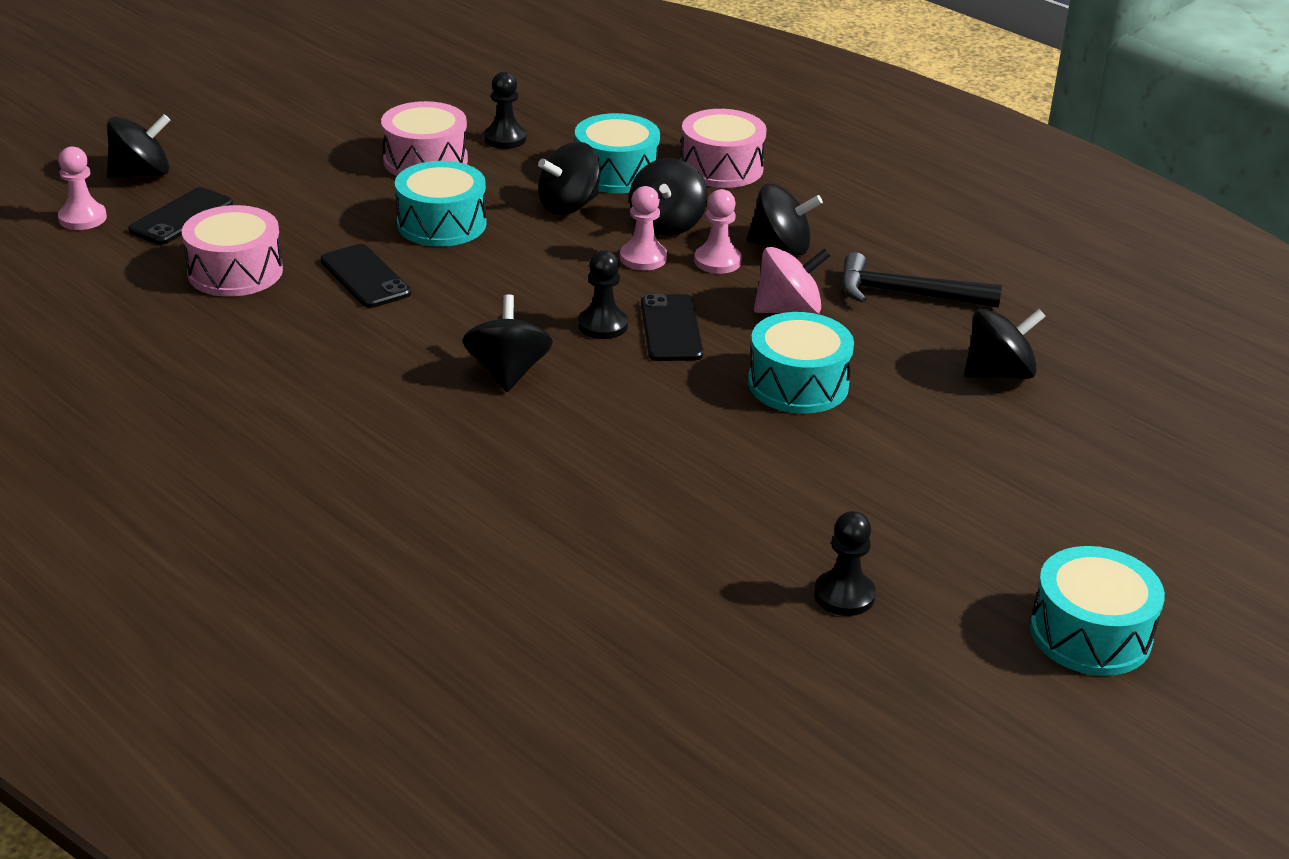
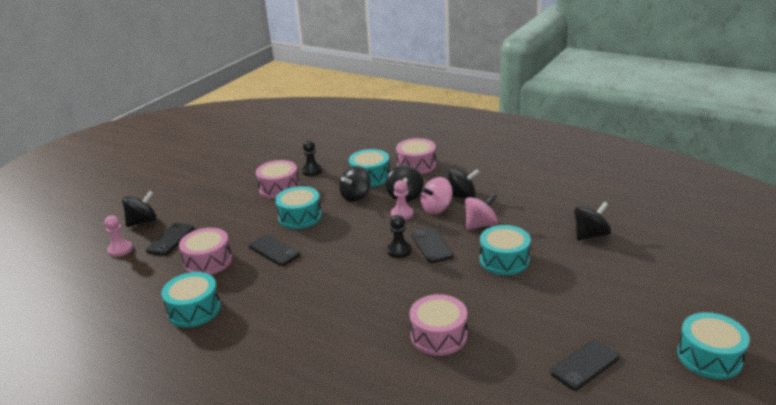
camera: 10 degrees left, 5 degrees down
(178, 352) = (194, 310): none -> turquoise drum
(508, 372) = (365, 284): black spinning top -> none
(600, 489) = (438, 335): none -> pink drum
(717, 261) = (436, 208): pink pawn -> pink spinning top
(844, 595) = (585, 365): black pawn -> black phone
(906, 294) = (529, 206): black hammer -> none

